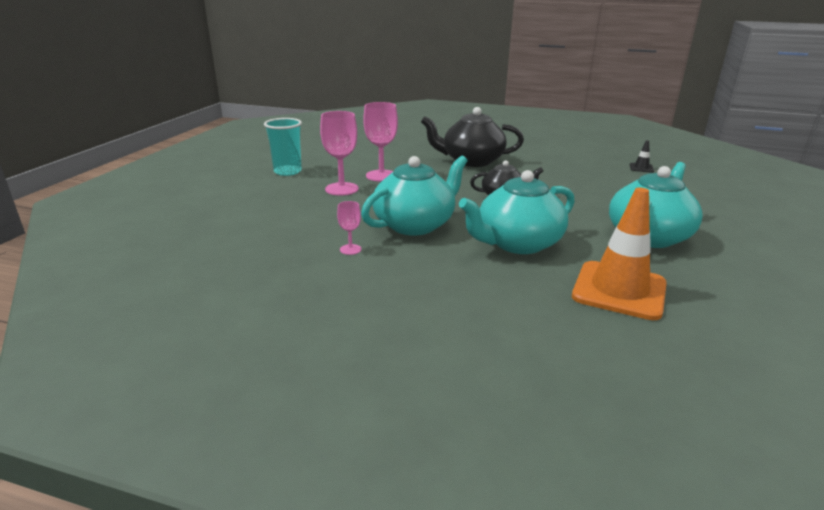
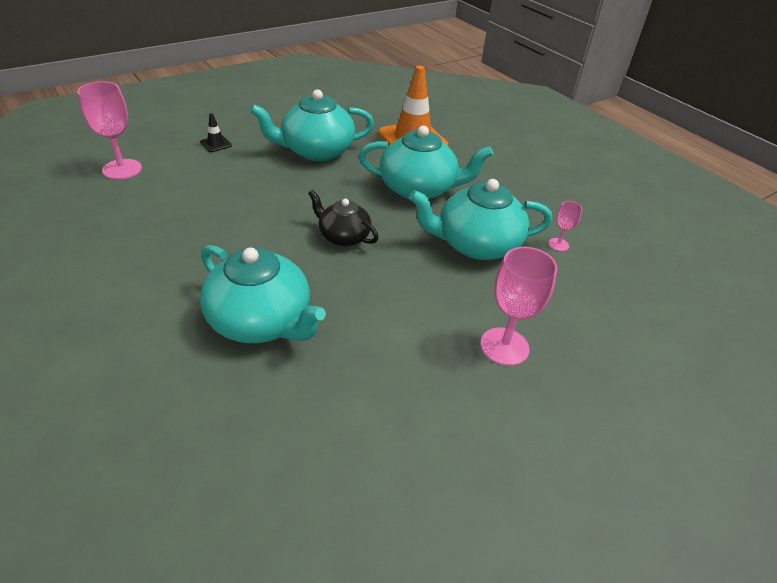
camera: 145 degrees left, 15 degrees up
(287, 171) = (558, 451): turquoise cup -> none
(381, 176) = (425, 352): pink goblet -> pink goblet (122, 169)
(471, 161) = (261, 321): black teapot -> turquoise teapot
(641, 168) = (122, 201): black traffic cone -> black traffic cone (216, 144)

